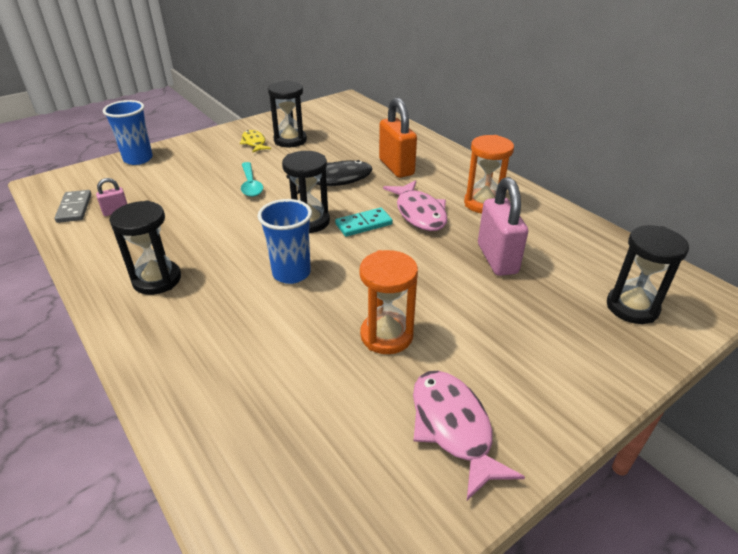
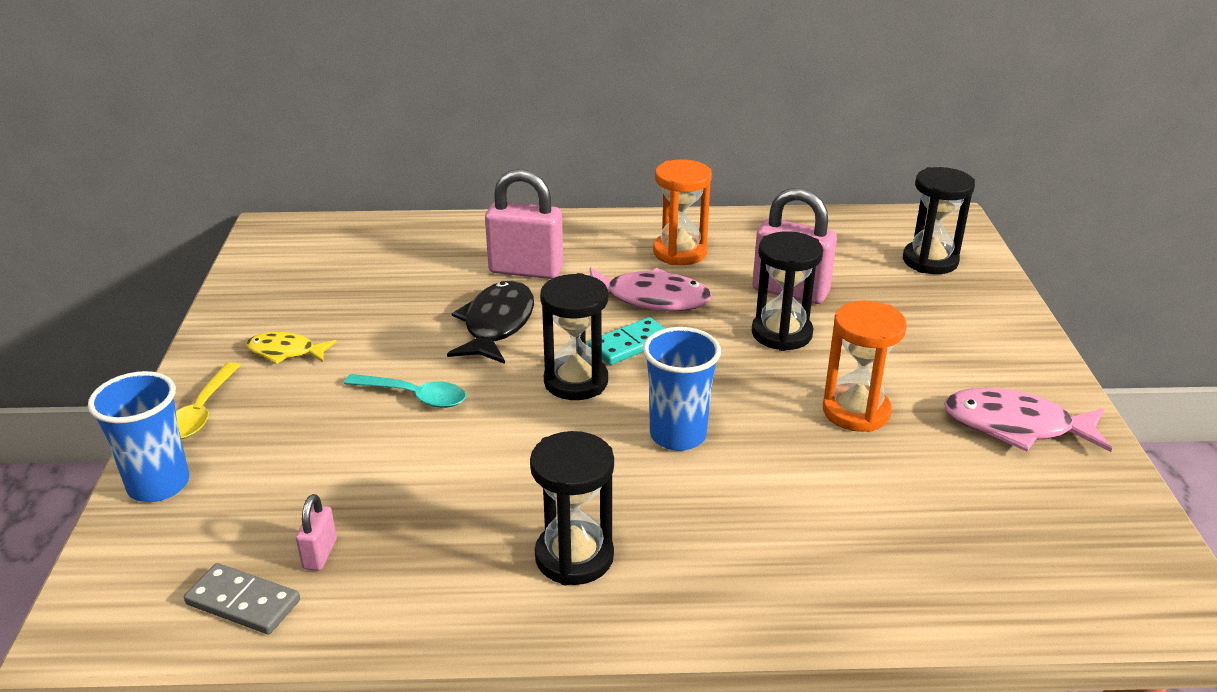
camera: 55 degrees left, 5 degrees down
(194, 145) = (202, 411): none -> yellow spoon
(290, 140) = (328, 319): black hourglass -> black hourglass (781, 334)
(364, 224) = (630, 344): turquoise domino -> turquoise domino turned 45 degrees clockwise
(396, 167) = (526, 270): orange padlock -> pink padlock

